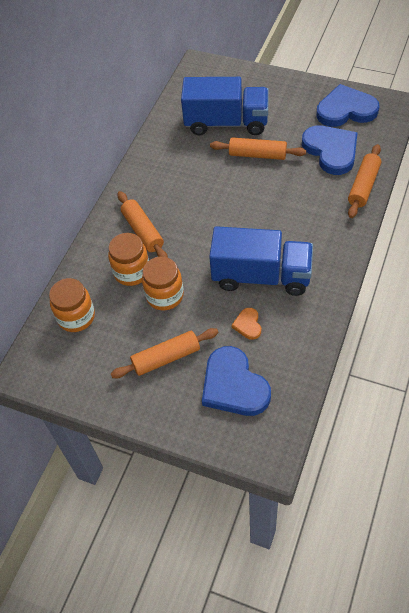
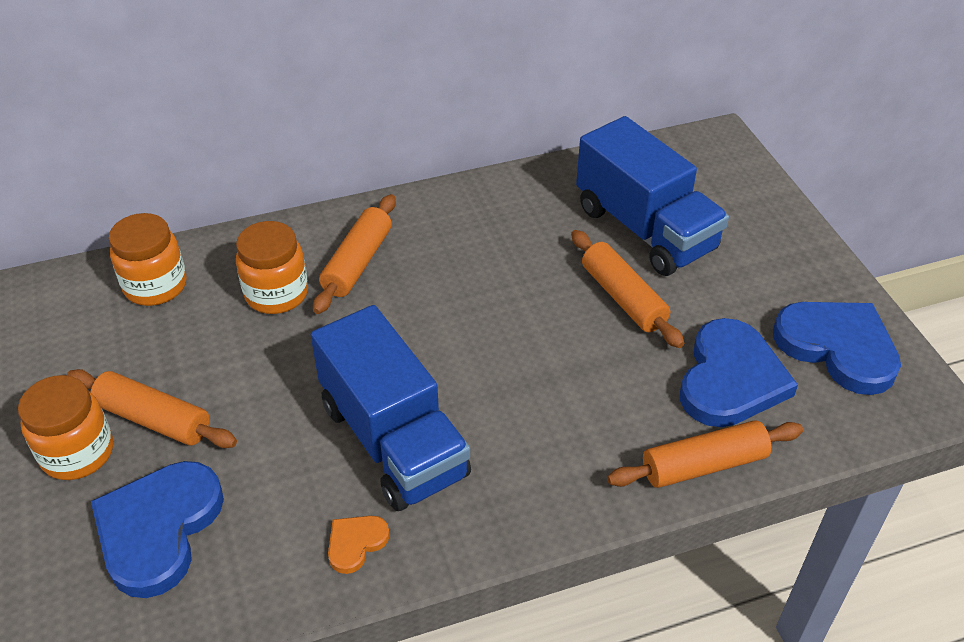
camera: 45 degrees right, 10 degrees down
(164, 296) = (263, 352): orange jar -> orange jar (77, 453)
(248, 325) = (286, 479): orange heart -> orange heart (356, 543)

